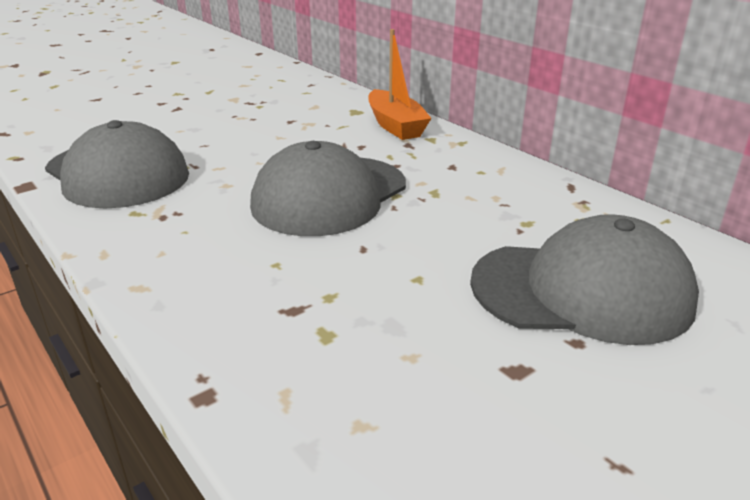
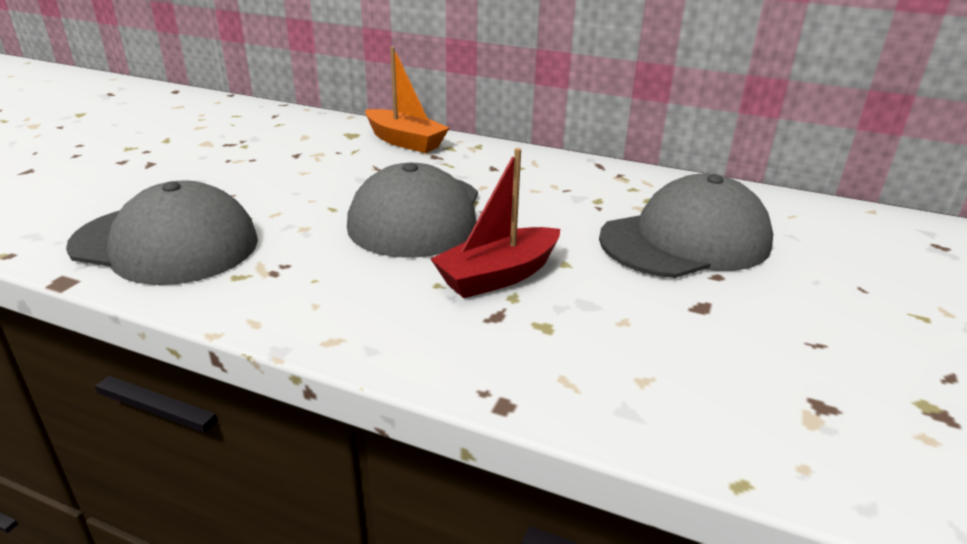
camera: 30 degrees left, 0 degrees up
(337, 272) = (498, 276): none -> red boat

